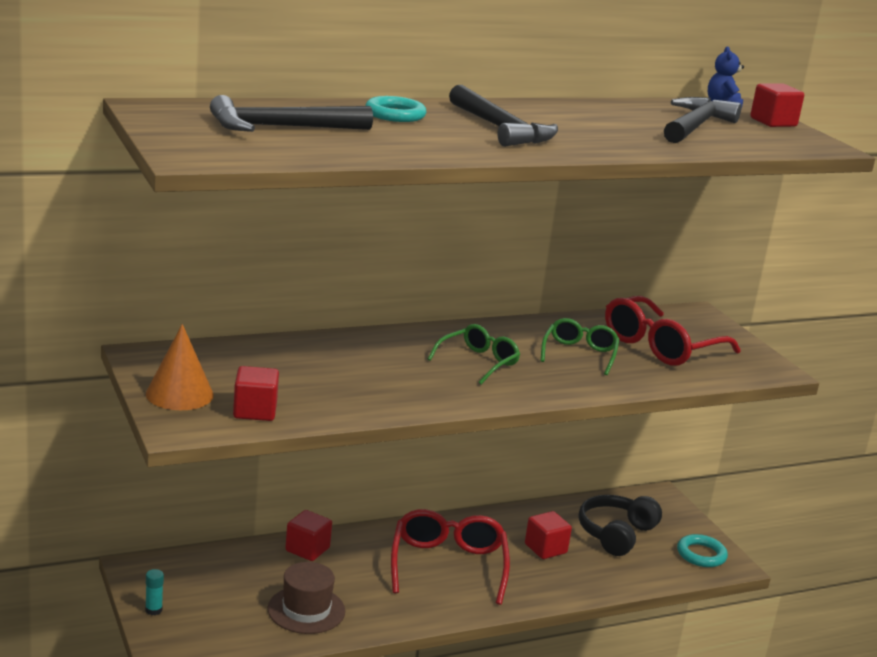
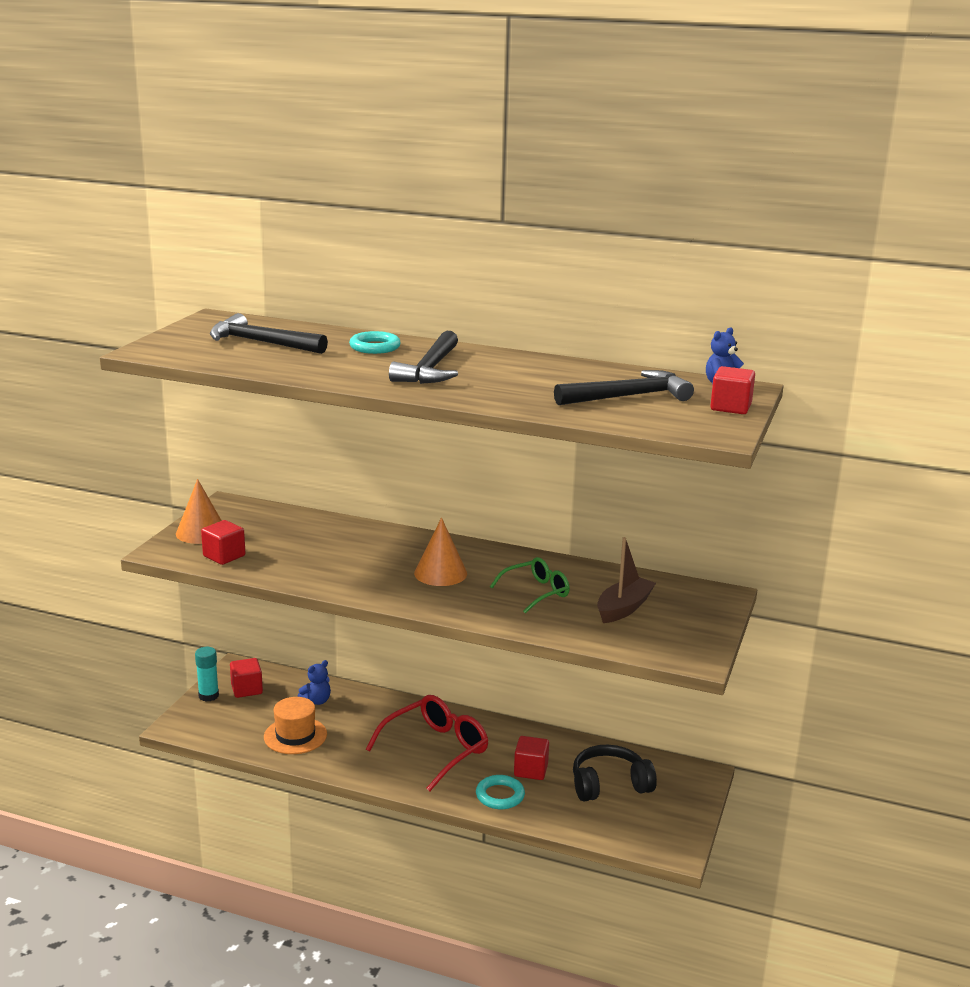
camera: 45 degrees right, 0 degrees up
(153, 610) = (208, 696): turquoise glue stick -> turquoise glue stick, size x1.56
(273, 567) = (316, 701): none -> blue teddy bear
(306, 610) = (295, 736): brown hat -> orange hat
(307, 549) = (356, 699): red cube -> red cube (247, 689)
(478, 362) = (440, 573): green glasses -> orange cone
(660, 346) = (623, 608): red glasses -> brown boat
(701, 554) = (662, 832): turquoise ring -> turquoise ring (500, 795)

